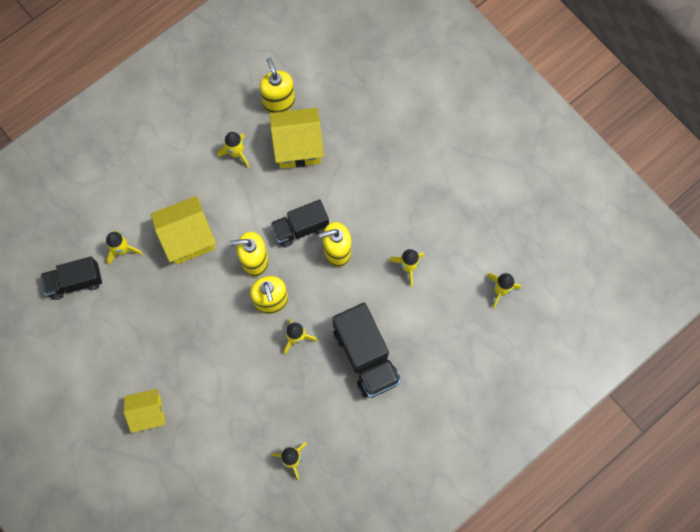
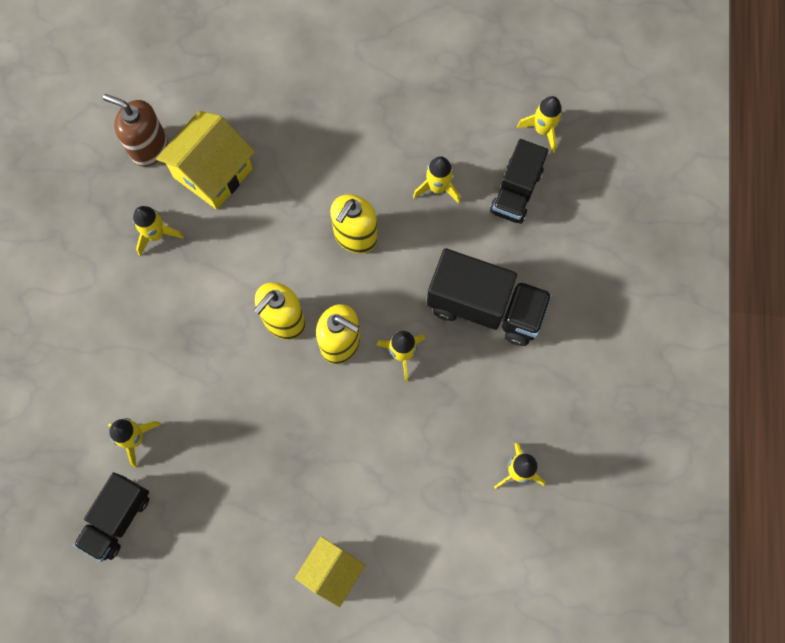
camera: 45 degrees left, 0 degrees up
(188, 238) = (192, 362): yellow house -> none
(279, 102) = (149, 148): yellow soap dispenser -> brown soap dispenser
(300, 228) = (297, 247): black truck -> black truck (516, 191)

